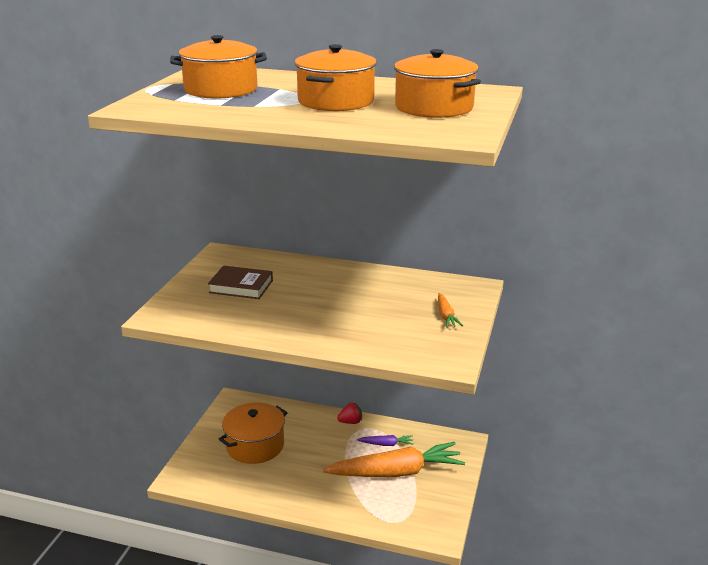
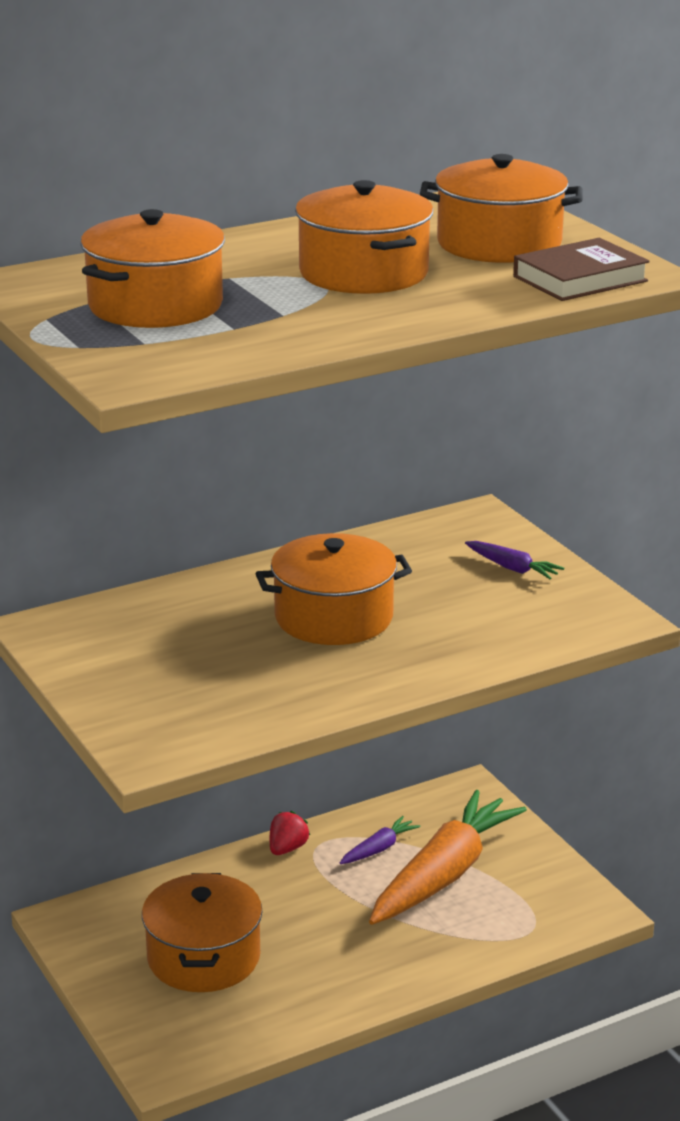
camera: 45 degrees left, 0 degrees up
(241, 286) = (181, 658): brown book -> brown book (580, 279)
(327, 299) = (334, 617): none -> orange pot
(446, 315) = (512, 568): orange carrot -> purple carrot

